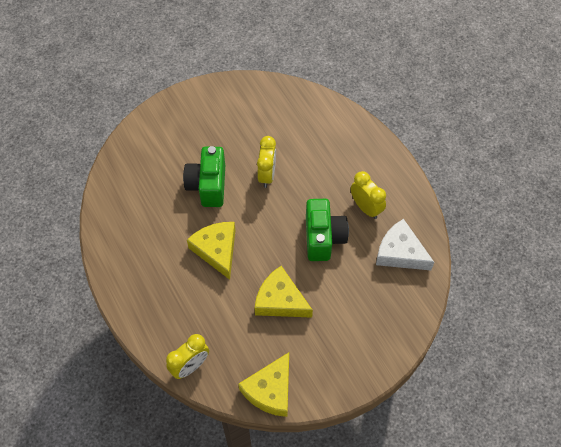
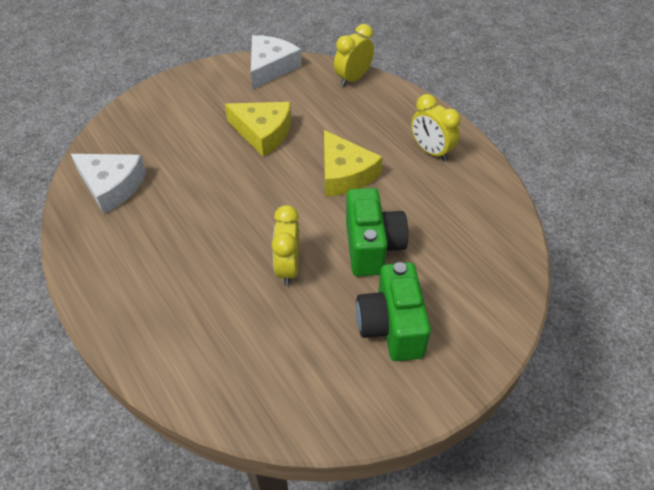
camera: 175 degrees right, 10 degrees down
(270, 390) = (270, 67): yellow cheese -> white cheese
(323, 238) = (209, 195): green camera -> green camera (391, 326)
(366, 208) = (147, 234): yellow clock -> yellow clock (431, 151)

